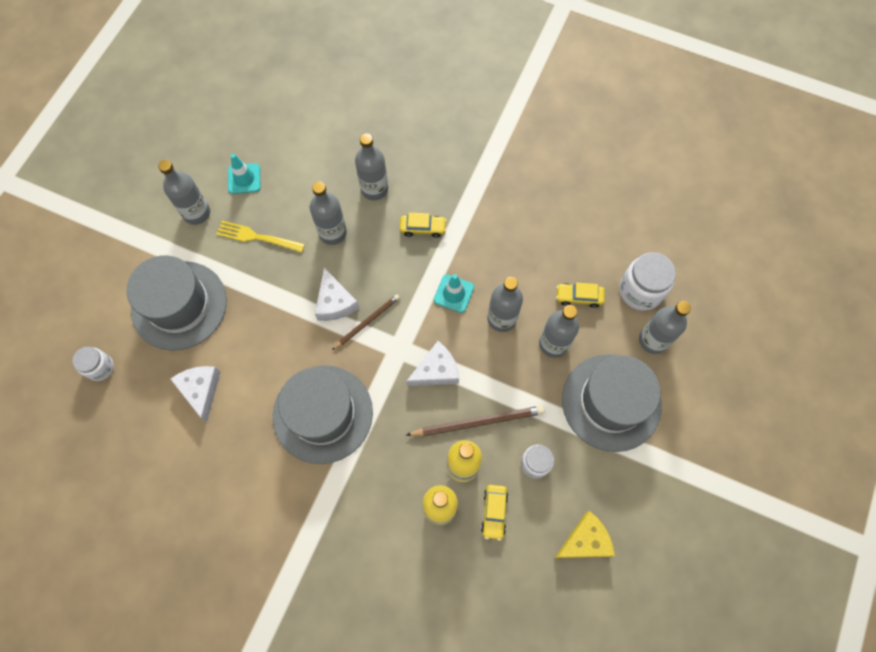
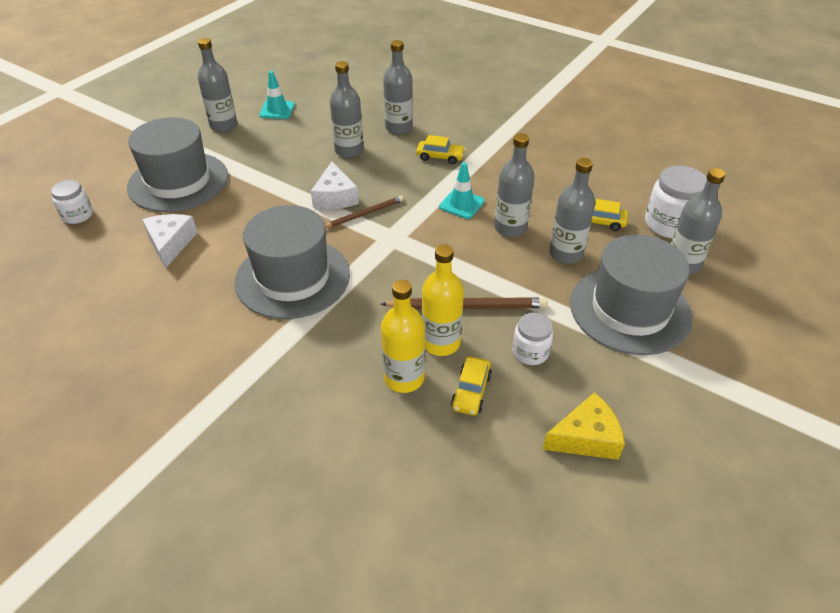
camera: 10 degrees right, 25 degrees down
(257, 237) = (274, 146): yellow fork -> none
(436, 370) = (429, 259): white cheese -> none

